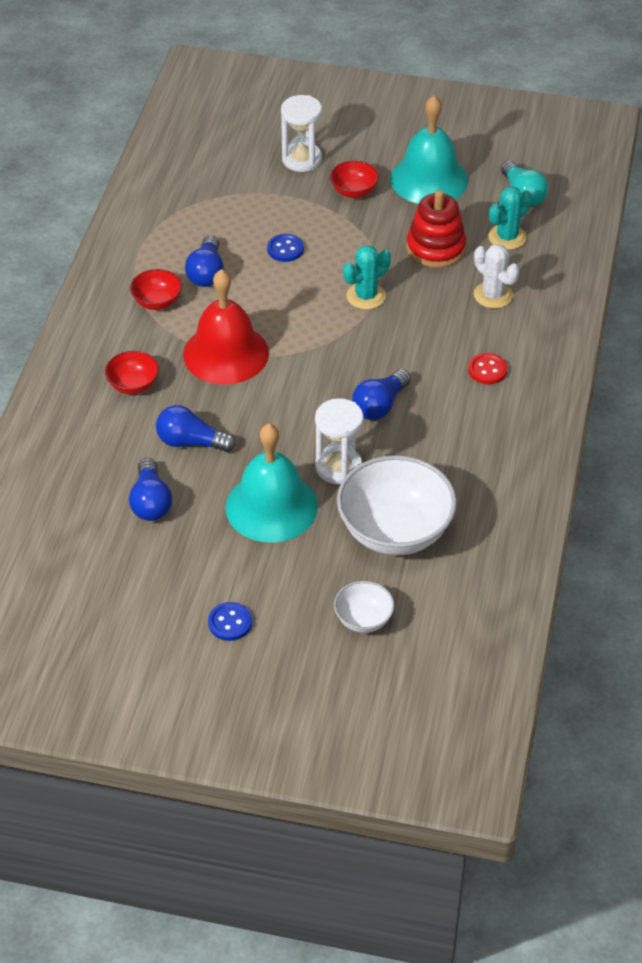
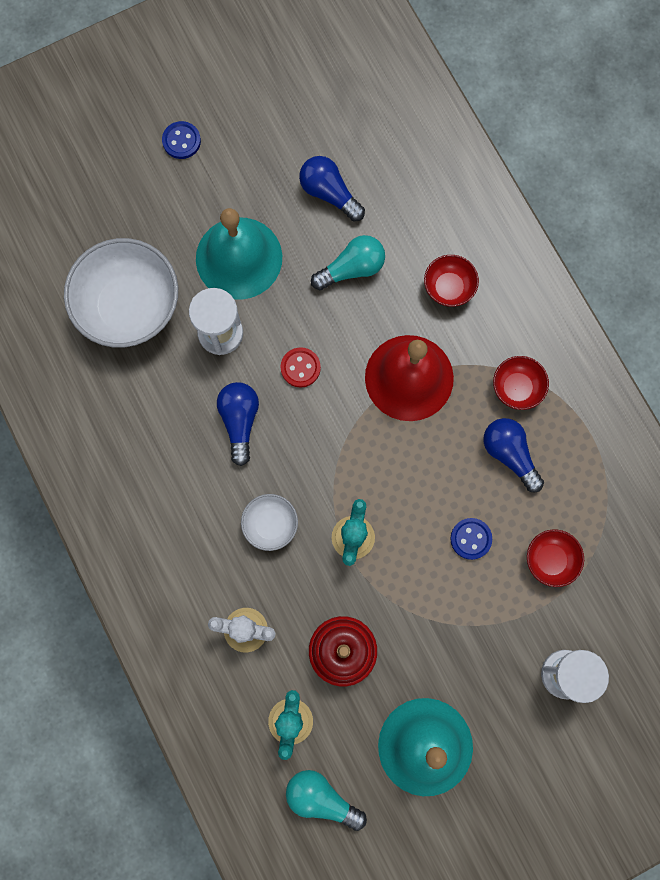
camera: 140 degrees right, 30 degrees up
(191, 442) = (352, 269): blue light bulb -> turquoise light bulb
(354, 191) = (478, 668): red bowl -> red bowl (550, 560)
(363, 619) = (91, 214): white bowl -> white bowl (270, 524)
(487, 370) = (183, 532): red button -> red button (300, 368)

